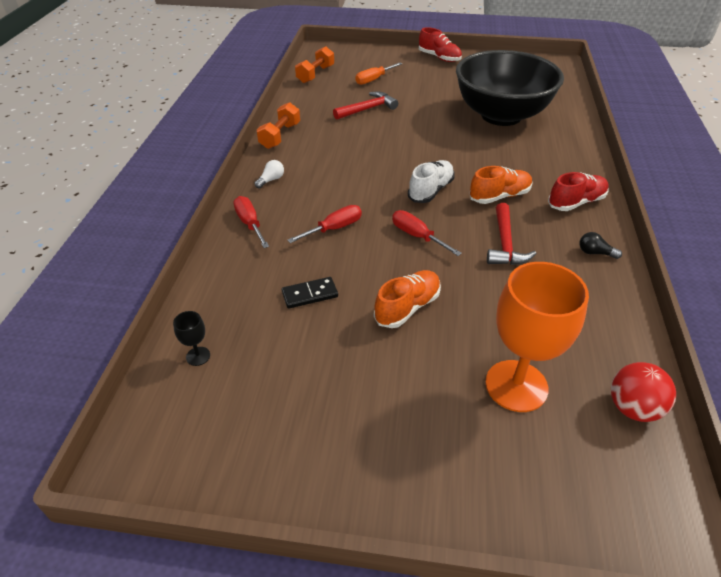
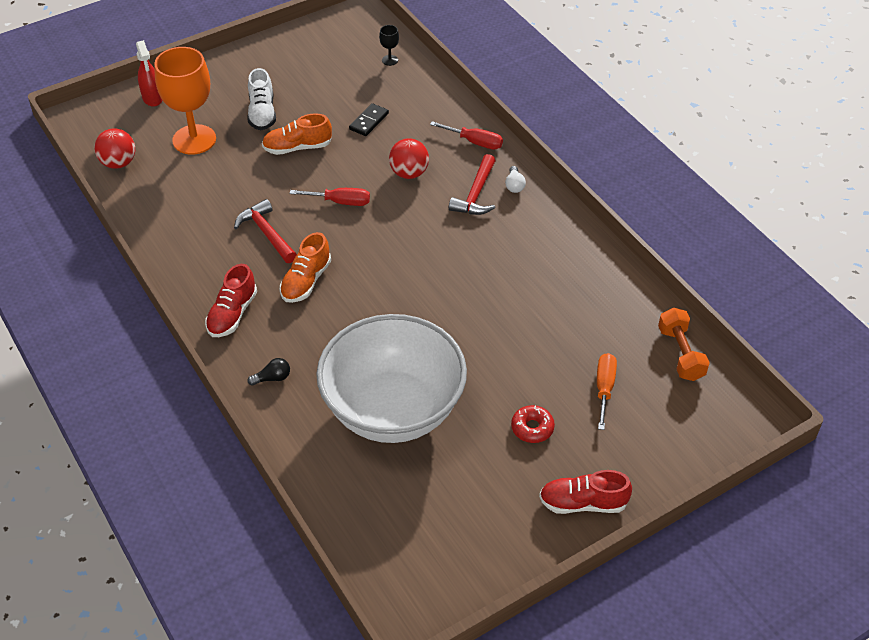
camera: 140 degrees right, 5 degrees up
(280, 136) = (577, 235): orange dumbbell -> none
(334, 228) = (409, 173): red screwdriver -> red ball
(367, 109) = (546, 327): red hammer -> red hammer (476, 194)
(407, 307) = (297, 147): orange shoe -> orange shoe turned 75 degrees clockwise
(430, 190) = (371, 252): white shoe -> white shoe (262, 113)
(431, 83) = (532, 428): none -> red donut
(501, 116) = (393, 410): black bowl -> white bowl
(538, 498) = (152, 98): none -> red spray bottle
(595, 253) = (189, 265): black light bulb -> black light bulb (272, 378)

